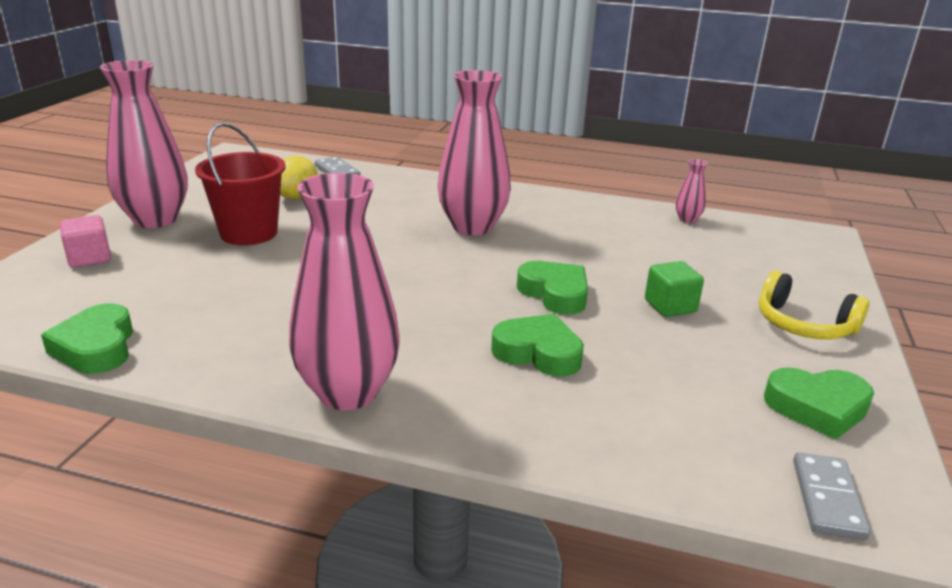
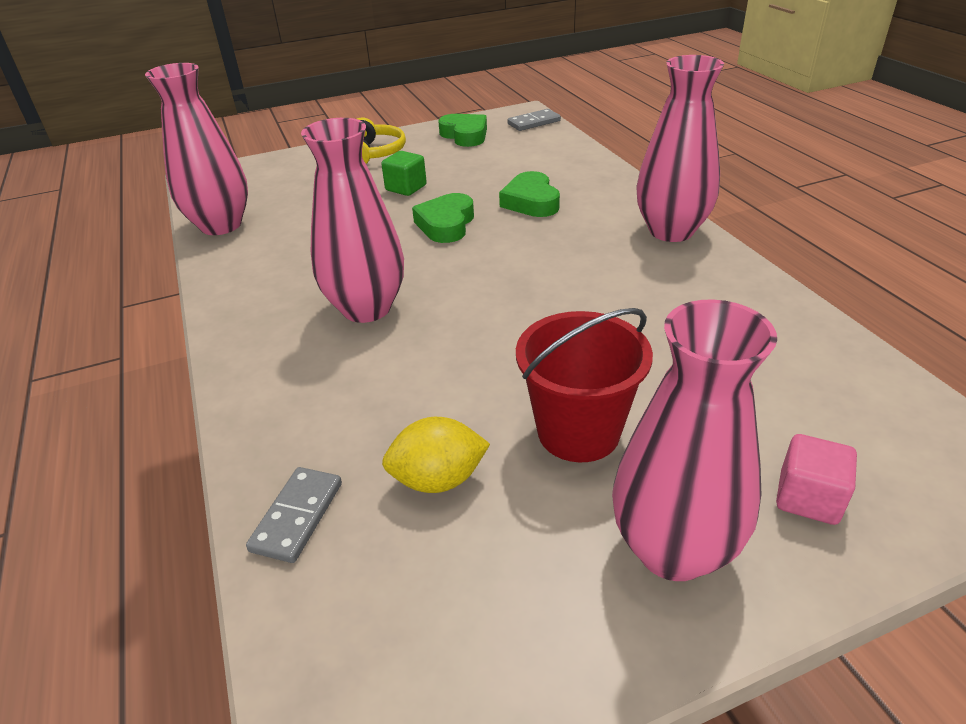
camera: 125 degrees left, 10 degrees up
(96, 347) = (835, 346): green heart -> none
(687, 219) = (221, 225): pink vase -> pink vase, size x2.37

